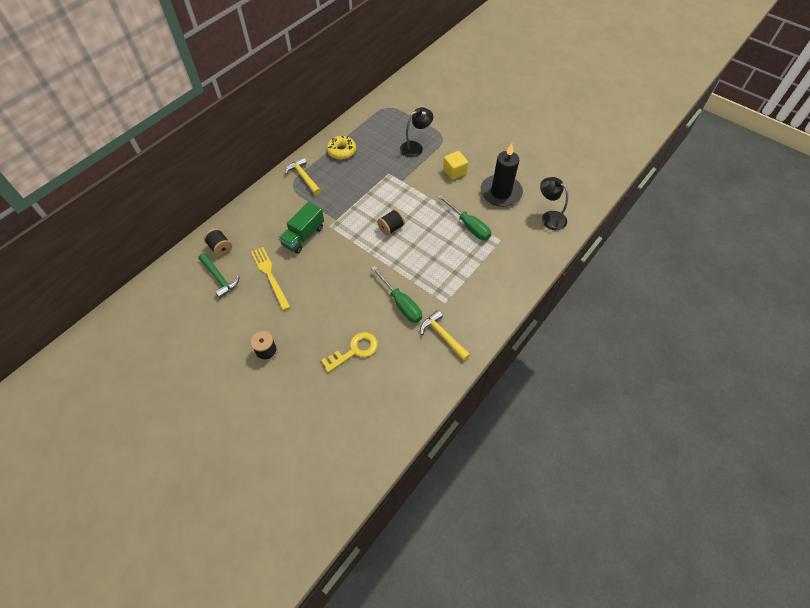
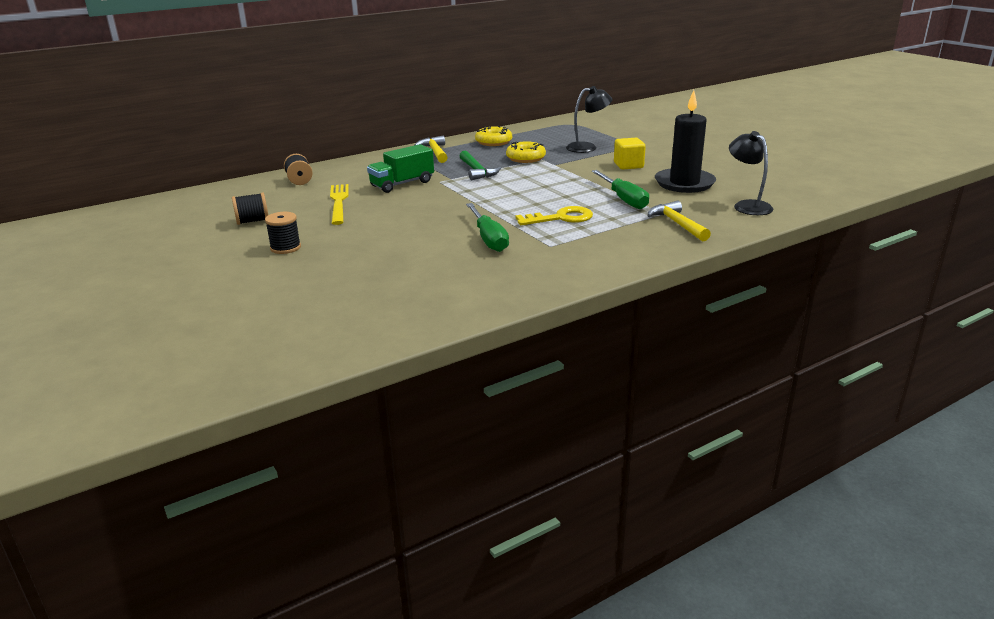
camera: 20 degrees right, 30 degrees down
(219, 278) = (279, 197): green hammer -> green hammer (477, 171)
(354, 351) = (397, 262): yellow key -> yellow key (561, 218)
(377, 175) = (525, 158): none -> yellow donut
(391, 228) = (516, 190): black spool -> black spool (252, 221)
(443, 336) = (529, 268): yellow hammer -> yellow hammer (677, 224)

